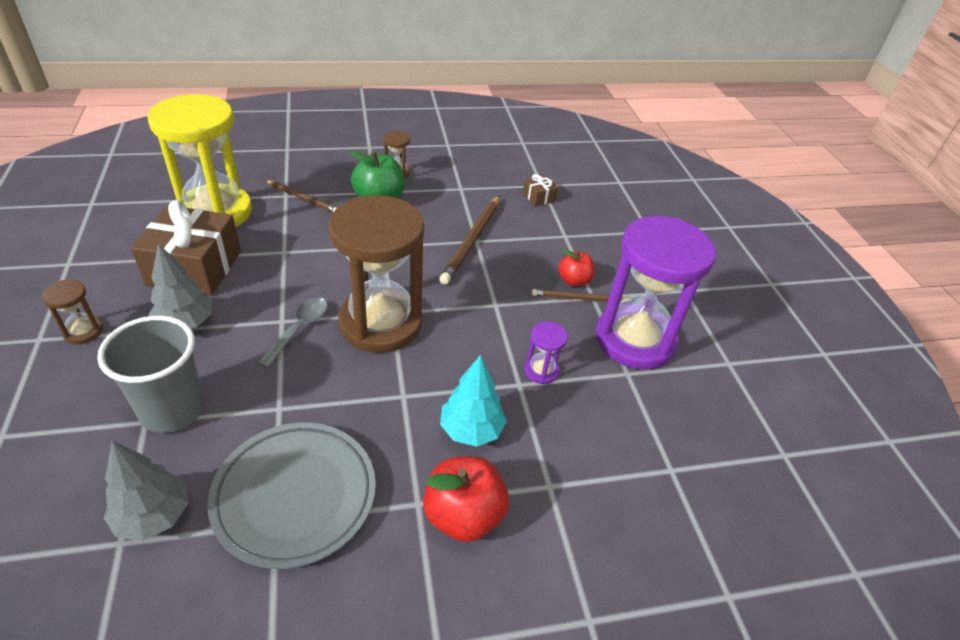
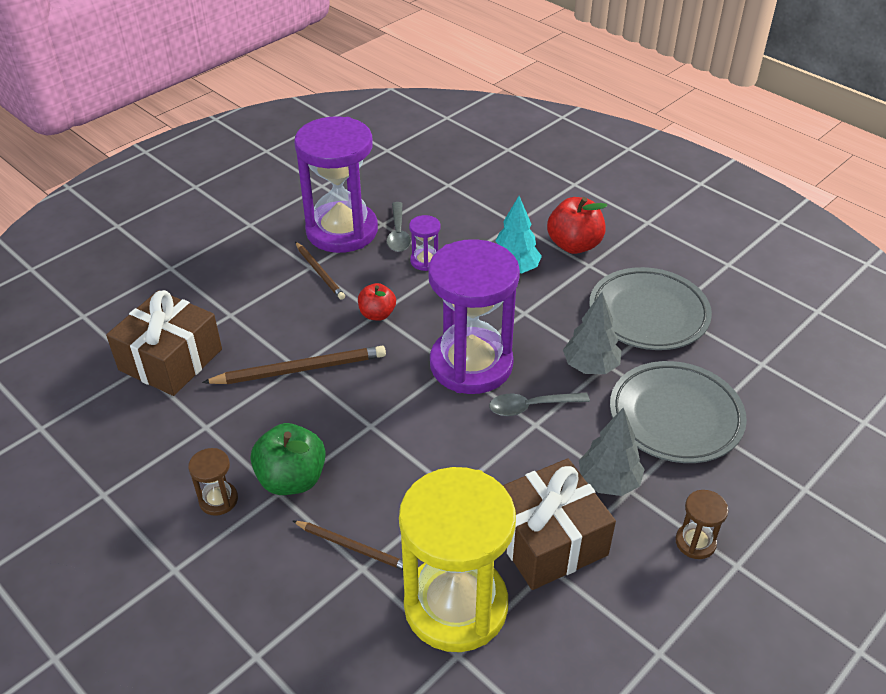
camera: 120 degrees left, 0 degrees up
(154, 516) = (734, 363): grey tree -> grey tree (590, 366)
(173, 409) = (675, 417): grey cup -> grey plate
(302, 198) = (353, 547): brown pencil -> brown pencil turned 120 degrees clockwise
(381, 323) = (471, 364): brown hourglass -> purple hourglass
(539, 197) = (170, 359): brown gift -> brown gift, size x2.30
(574, 281) = (298, 284): red apple -> red apple (377, 314)
(601, 375) = (398, 234): none -> grey spoon

